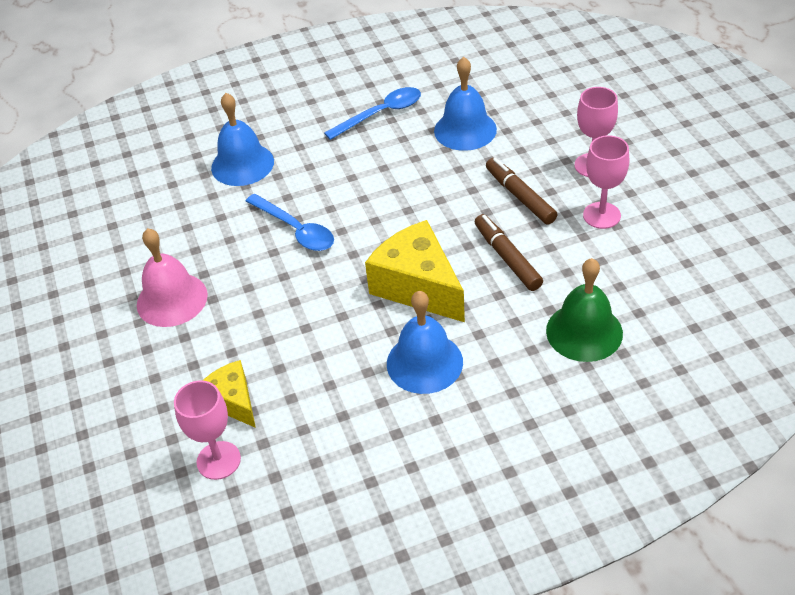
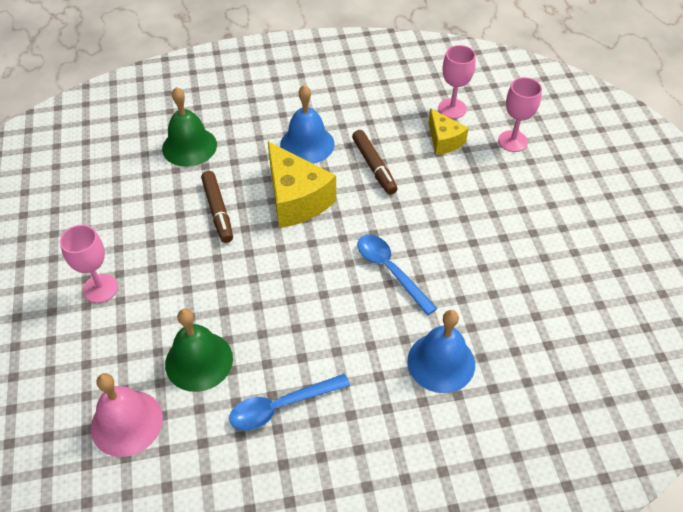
camera: 175 degrees left, 5 degrees up
(172, 299) = (498, 223): pink bell -> pink bell (126, 422)
(465, 130) = (199, 361): blue bell -> green bell
(520, 196) = (181, 267): brown marker -> brown marker (374, 166)
(601, 215) = (123, 235): pink goblet -> pink goblet (512, 141)

